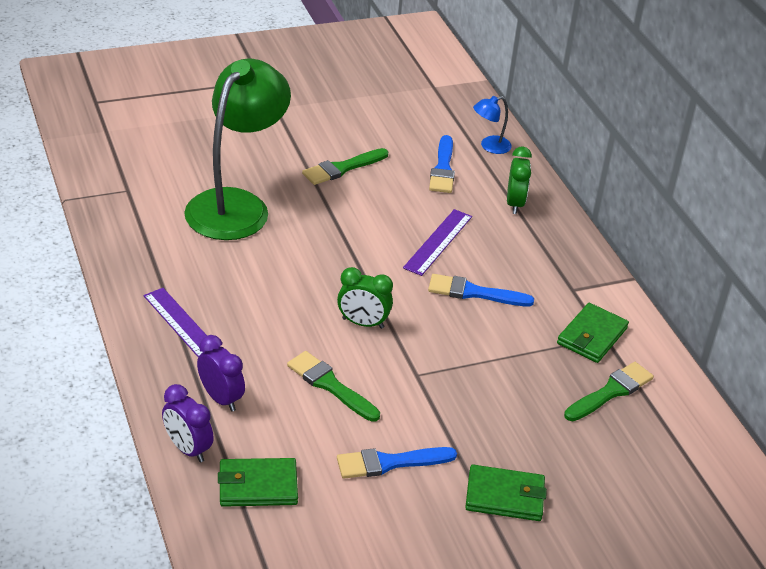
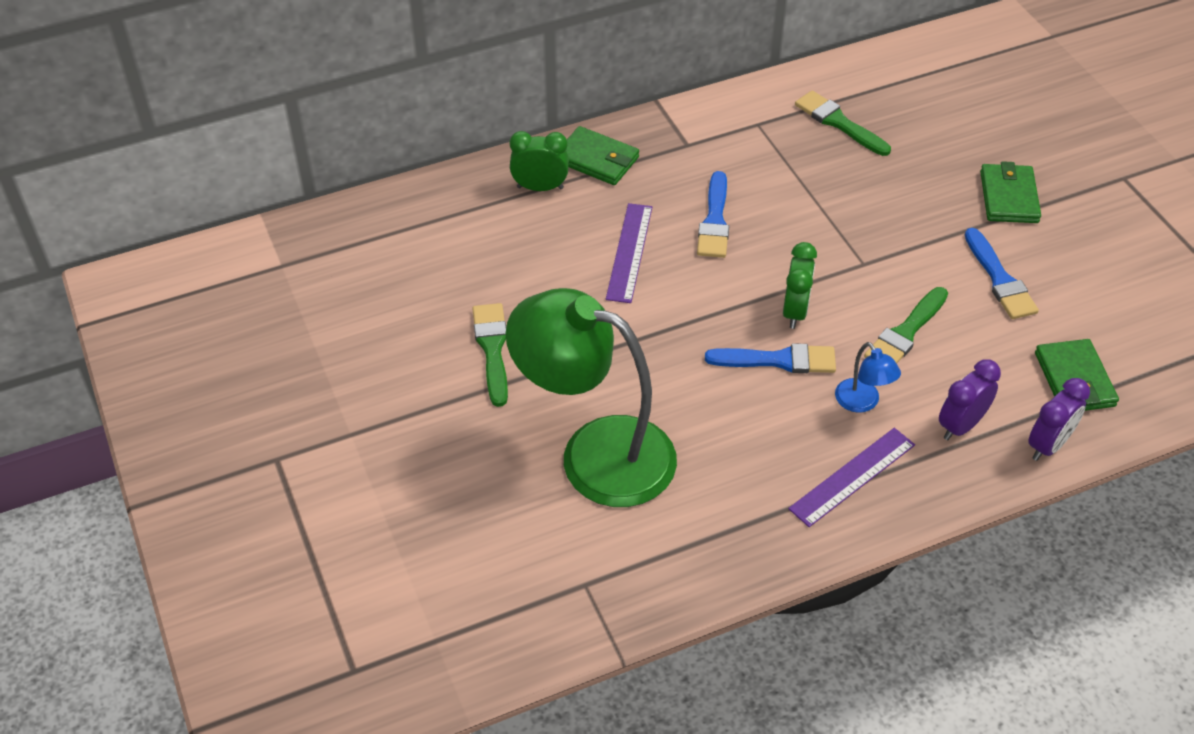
camera: 90 degrees left, 10 degrees up
(342, 168) = (492, 349): green brush -> green brush turned 150 degrees counterclockwise
(438, 242) = (629, 252): purple ruler -> purple ruler turned 75 degrees clockwise
(443, 168) = (477, 251): blue brush -> blue brush (778, 360)
(489, 146) = (421, 209): blue lamp -> blue lamp (862, 403)
(592, 336) = (759, 133): green wallet -> green wallet (597, 159)

